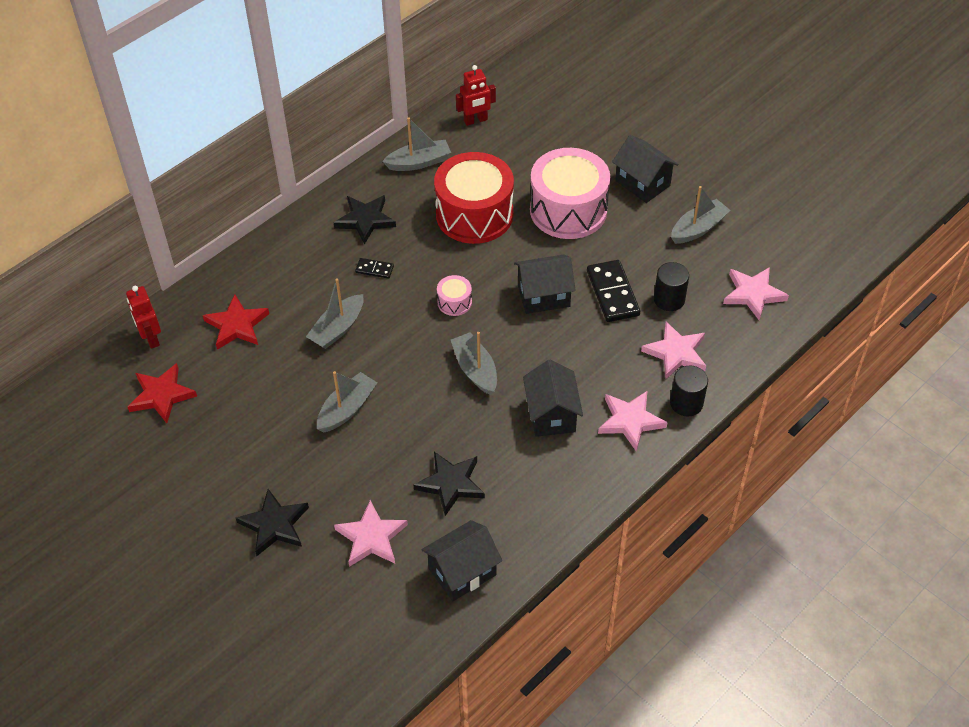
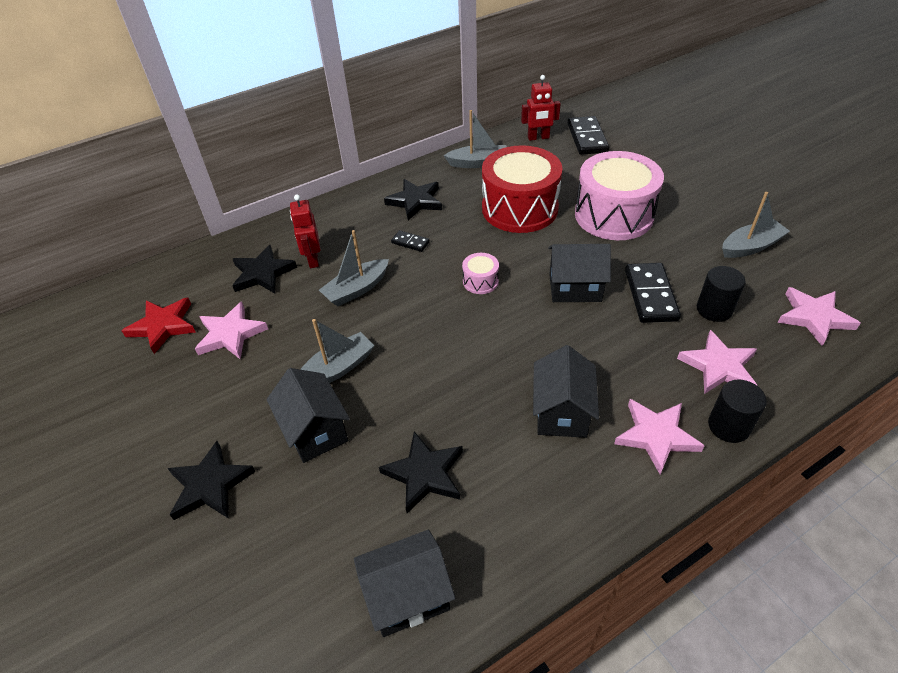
camera: 15 degrees right, 5 degrees down
(151, 338) = (180, 273): red robot -> red robot (313, 259)
(236, 325) = (262, 273): red star -> black star
(371, 537) = (312, 523): pink star -> pink star (230, 334)
(475, 370) = (485, 350): grey boat -> none
(527, 115) = (587, 138): none -> black domino
(642, 183) = (693, 201): black house -> black house (315, 431)

